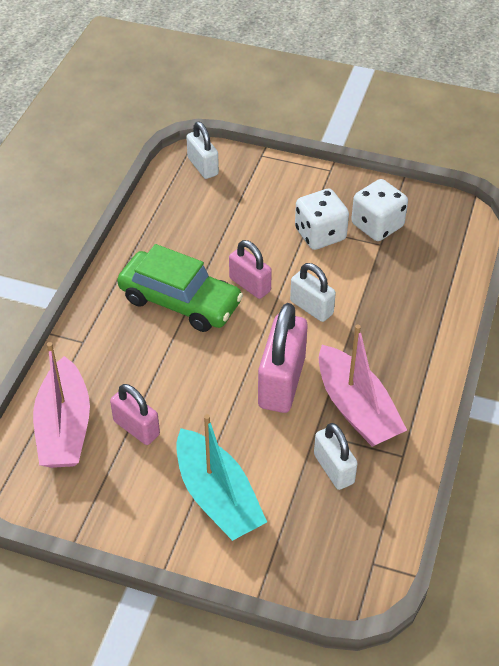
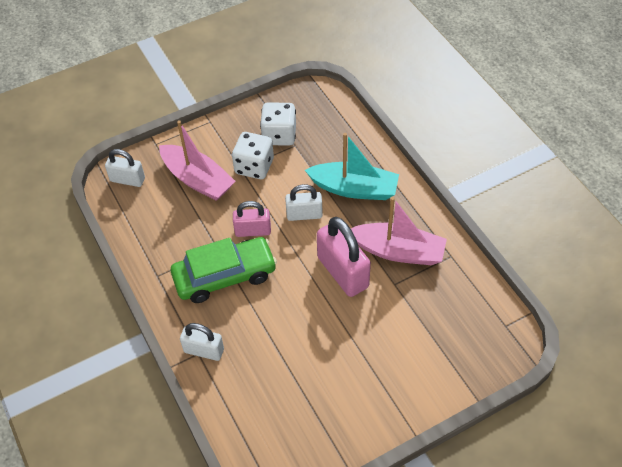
camera: 45 degrees left, 5 degrees up
(64, 427) = (256, 413): pink boat -> pink boat (197, 179)
(136, 428) = (298, 373): pink padlock -> none
(217, 496) = (391, 367): turquoise boat -> turquoise boat (354, 189)
(333, 469) = (428, 295): white padlock -> white padlock (204, 351)

